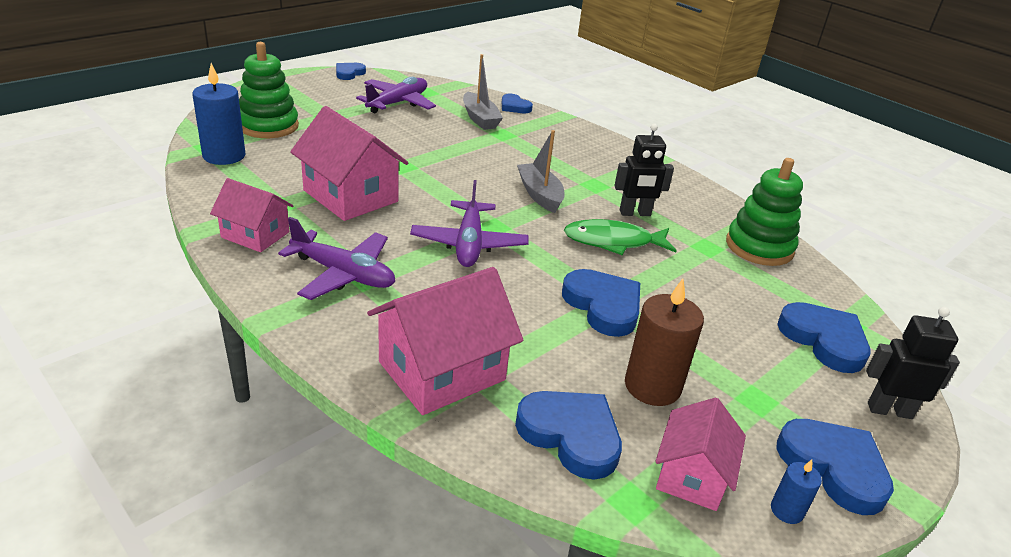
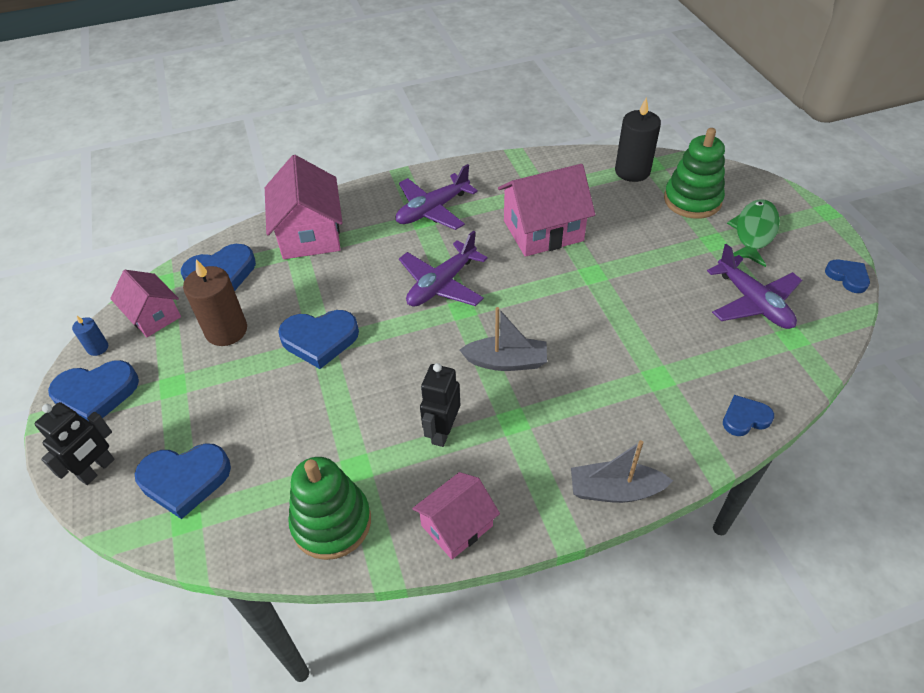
camera: 120 degrees right, 15 degrees up
(224, 156) = (632, 171): blue candle -> black candle
(255, 235) = (501, 177): pink house -> pink house (457, 525)
(469, 244) = (442, 284): purple plane -> purple plane turned 75 degrees counterclockwise
(480, 119) = (705, 368): grey boat -> grey boat (615, 490)
(613, 242) = (401, 387): green fish -> green fish (754, 232)

